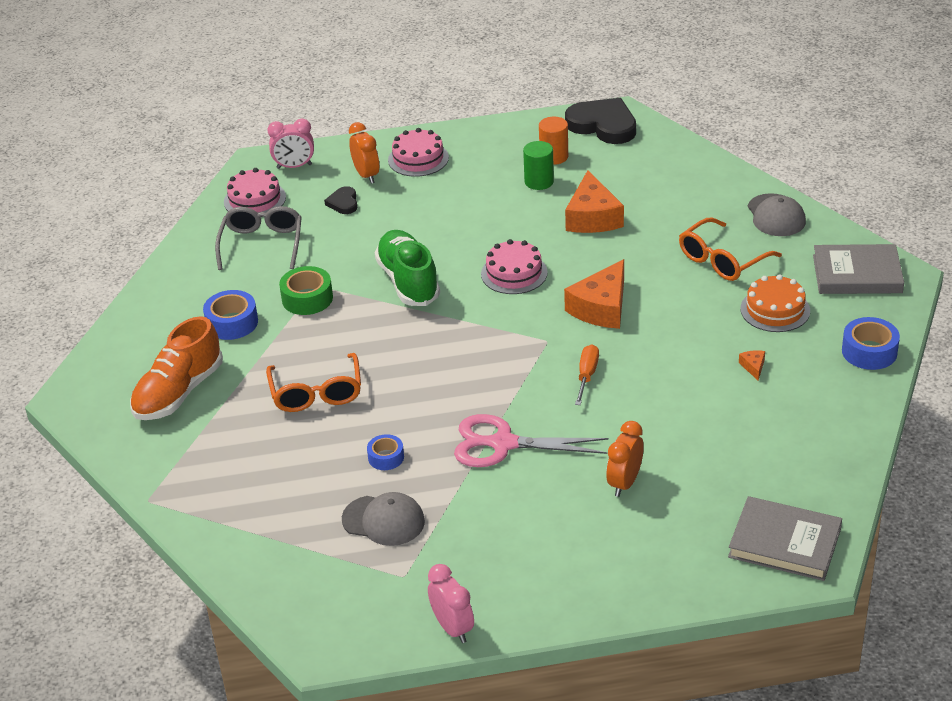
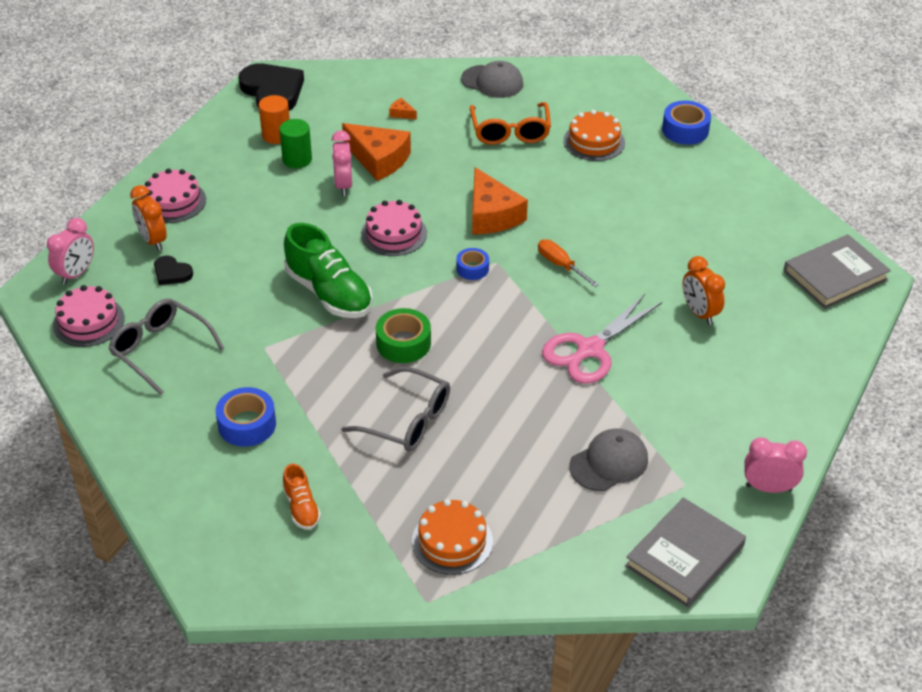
camera: 55 degrees left, 5 degrees up
(178, 392) = (301, 508): orange shoe -> orange shoe, size x0.51
(217, 481) = (452, 541): none -> orange cake
(307, 298) = (274, 361): green tape -> green tape (403, 343)
(316, 392) = (406, 420): orange glasses -> grey glasses
(366, 175) = (152, 240): orange clock -> orange clock turned 135 degrees counterclockwise
(386, 457) = (535, 422): blue tape -> blue tape (472, 268)
(408, 281) = (329, 293): green shoe -> green shoe turned 150 degrees counterclockwise
(538, 219) = (343, 185): none -> pink clock
(603, 125) = (272, 91): black heart -> black heart turned 75 degrees clockwise
(753, 367) = (643, 185): orange cheese -> orange cheese (401, 113)
(857, 274) = (600, 87): grey book -> grey book (684, 556)

